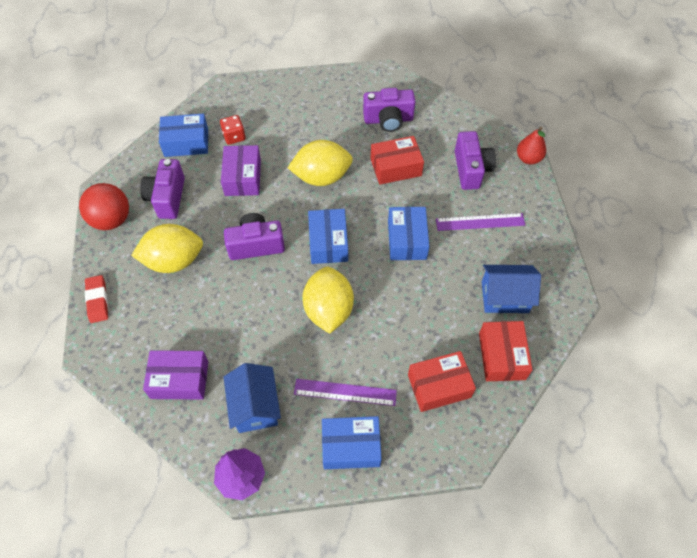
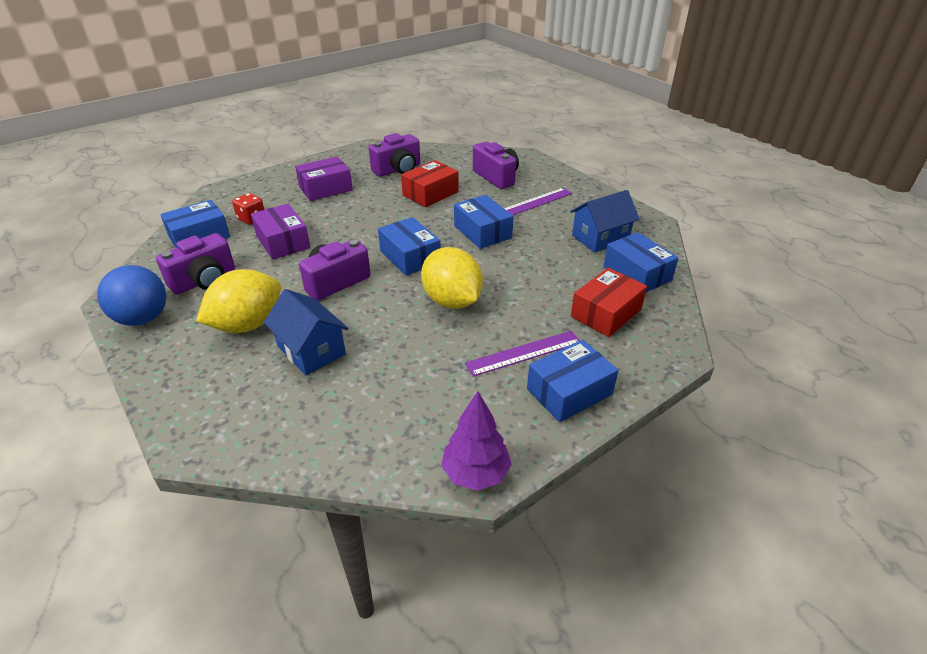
camera: 30 degrees left, 20 degrees down
(97, 300) = (167, 391): red eraser -> none
(111, 220) = (143, 318): red ball -> blue ball
(167, 198) = (204, 280): purple camera -> purple camera turned 105 degrees counterclockwise
(179, 379) = (329, 419): purple box -> purple box (325, 188)
(255, 406) = (438, 403): blue house -> blue house (311, 350)
(321, 177) = (365, 218): yellow lemon -> none
(501, 356) = (637, 273): red box -> blue box
(528, 158) = (535, 159): red pear -> none

